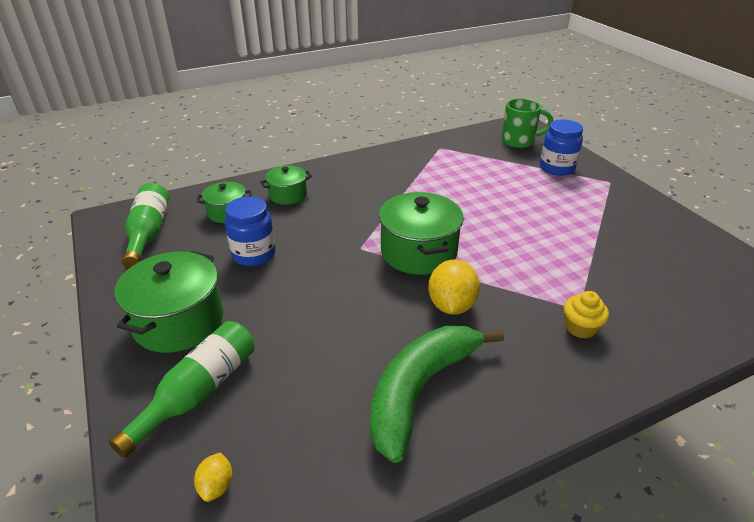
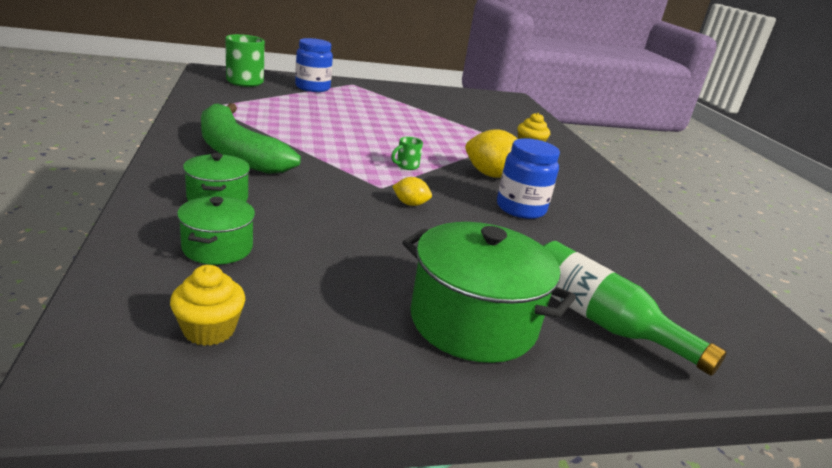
camera: 80 degrees left, 10 degrees down
(148, 233) = (209, 330): green bottle -> yellow cupcake
(216, 486) = (716, 324): yellow lemon -> yellow lemon (410, 204)
(254, 254) = (350, 246): blue jar -> blue jar (520, 208)
(418, 252) = (406, 166): green pot -> green mug
(420, 390) = (592, 212): green banana -> green banana (237, 152)

